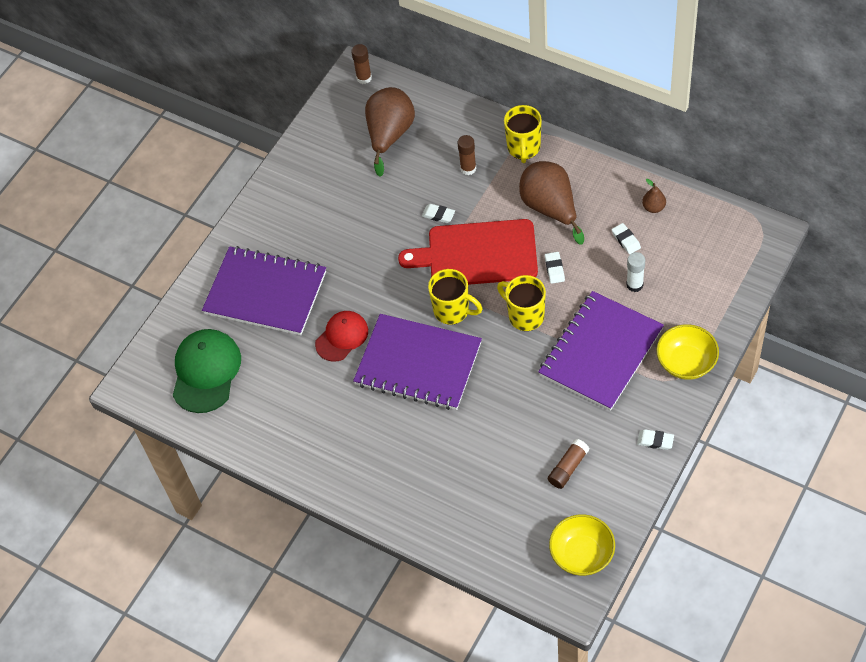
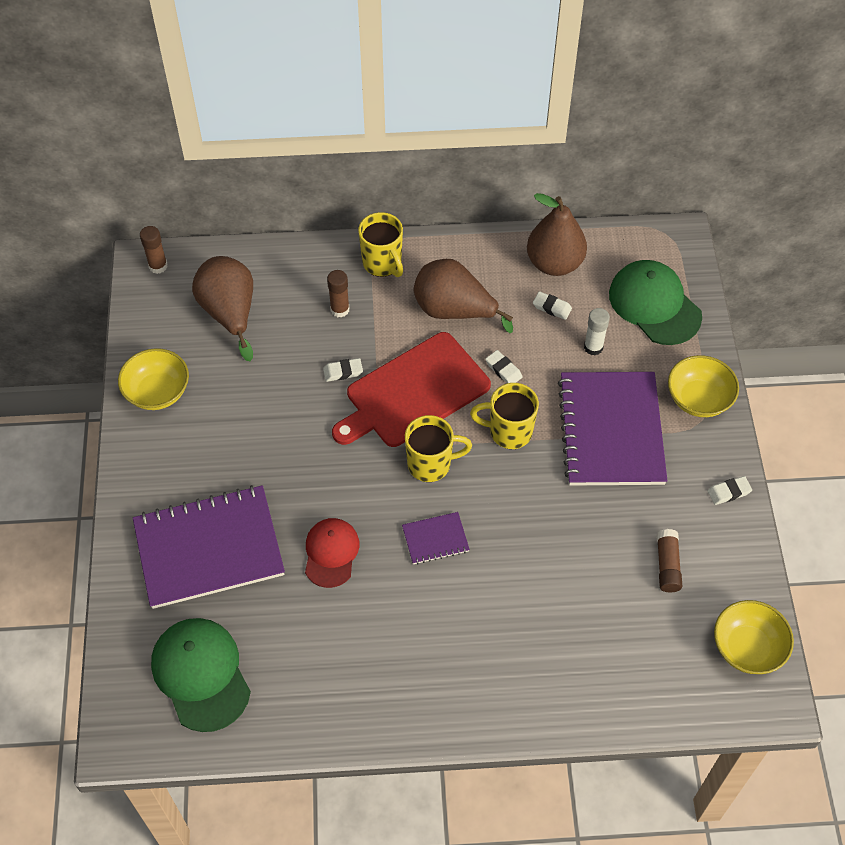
camera: 40 degrees left, 0 degrees up
(304, 169) = (157, 392): none -> yellow bowl
(418, 364) = (435, 539): purple notebook -> purple notebook, size x0.44
(653, 207) = (554, 263): brown pear -> brown pear, size x2.20
(707, 275) = (654, 305): none -> green cap

